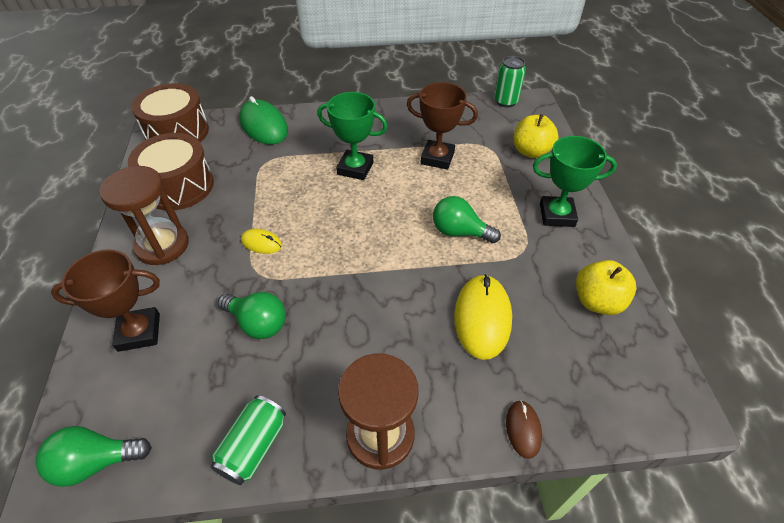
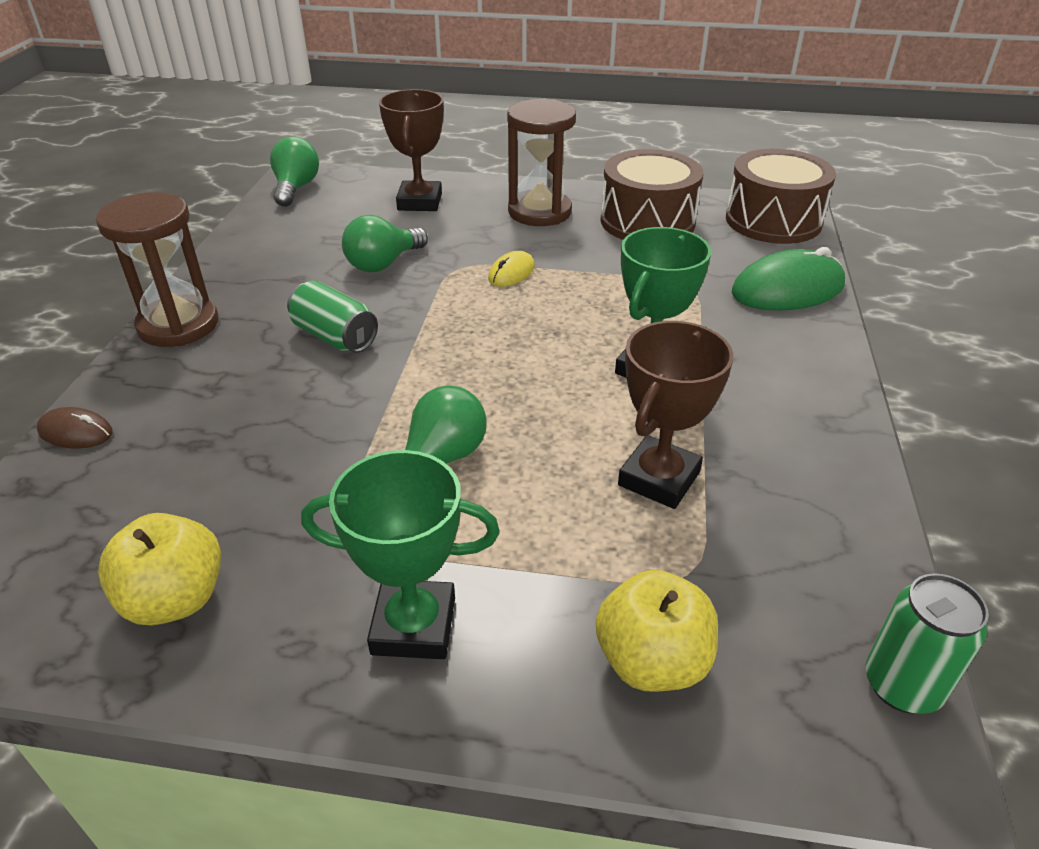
camera: 105 degrees right, 10 degrees down
(253, 447) = (239, 254): green can -> green can (335, 337)
(482, 318) = (256, 440): yellow mouse -> none
(557, 215) = (414, 625): green trophy -> green trophy turned 75 degrees clockwise

